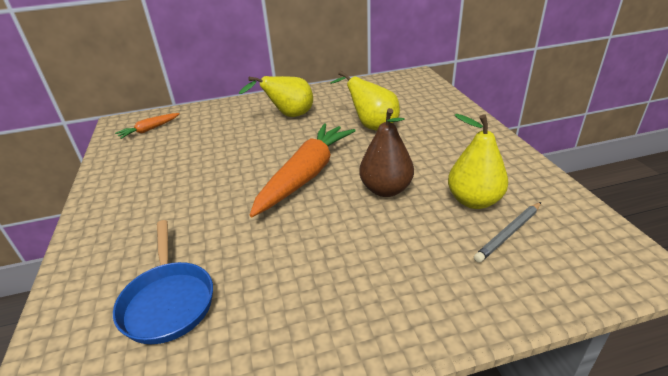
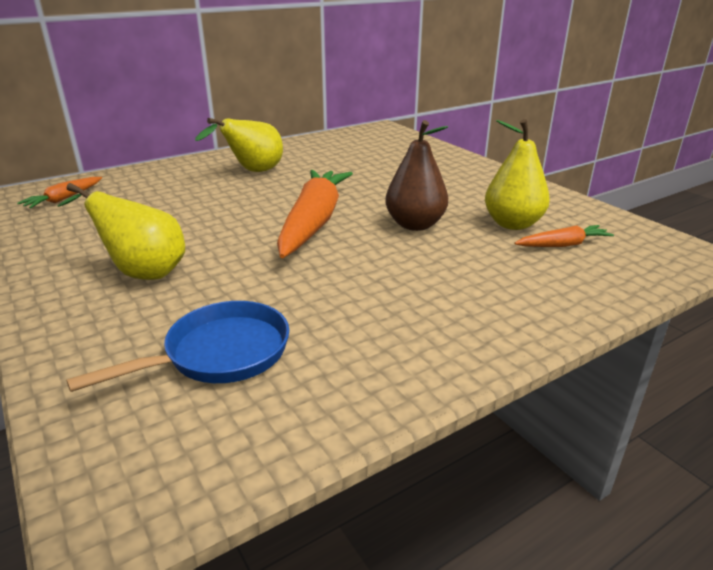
camera: 20 degrees left, 5 degrees down
(168, 301) = (220, 354): blue pan -> blue pan turned 90 degrees counterclockwise
(371, 126) = (361, 173): yellow pear -> yellow pear (142, 272)
(508, 233) = (562, 245): grey pencil -> orange carrot

